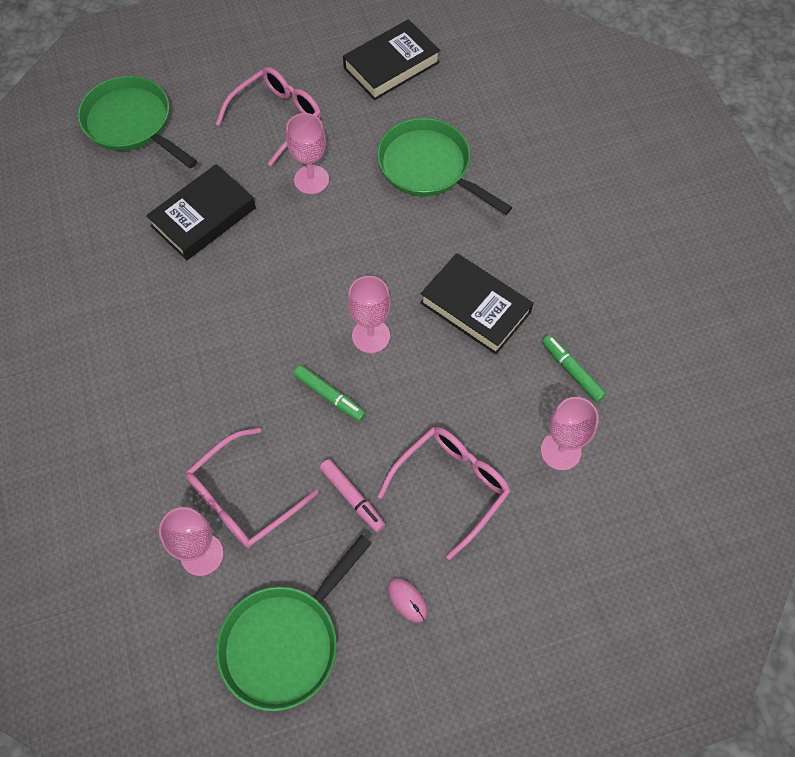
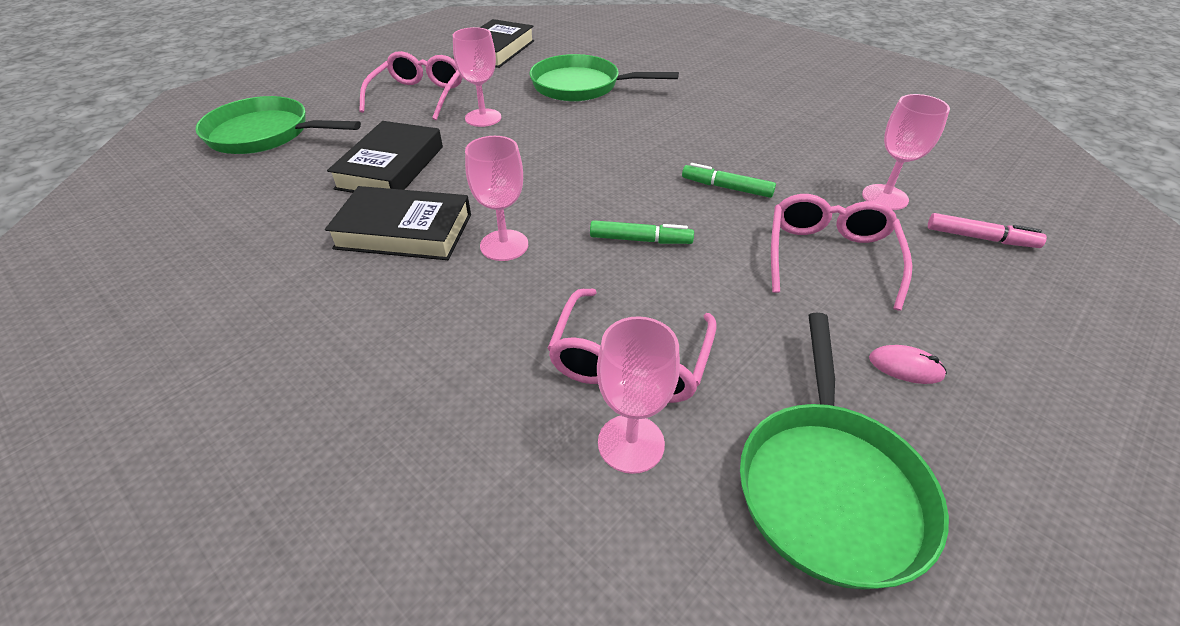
camera: 30 degrees left, 20 degrees down
(352, 497) = (748, 306): pink marker -> pink marker (980, 238)
(371, 336) = (636, 187): pink goblet -> pink goblet (504, 245)
(475, 308) = (707, 142): black book -> black book (404, 231)
(572, 371) = (827, 150): green marker -> green marker (726, 188)

